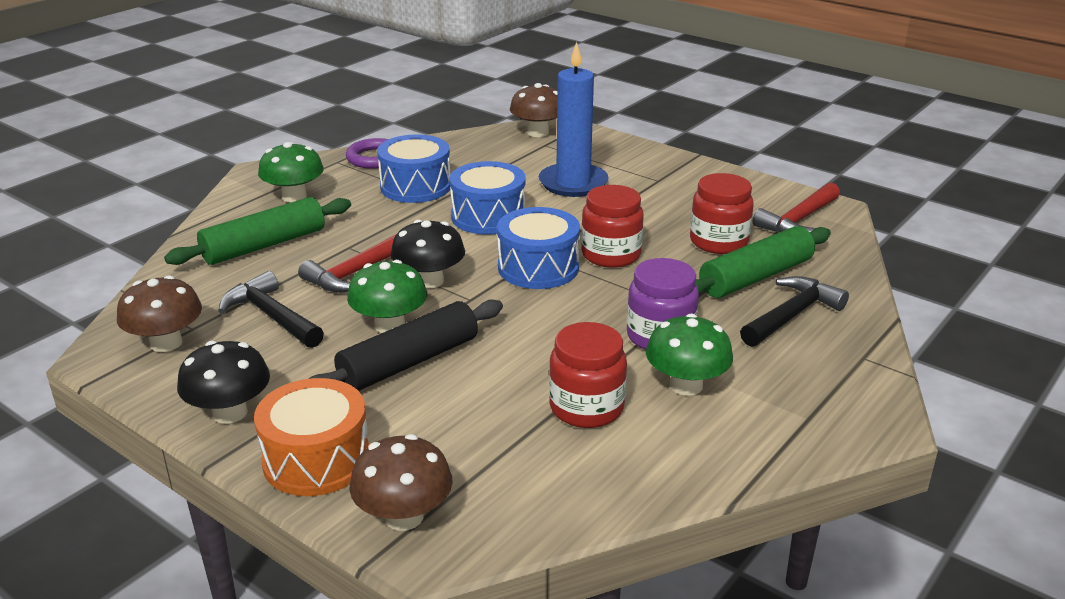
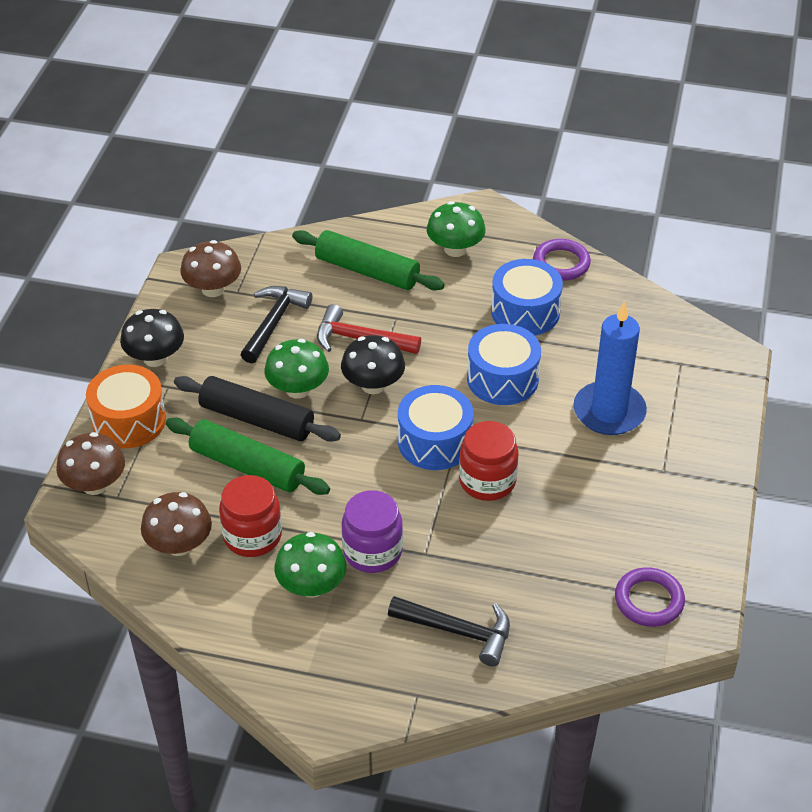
camera: 65 degrees right, 15 degrees up
(538, 132) = (704, 348): brown mushroom -> brown mushroom (179, 545)
(718, 242) = (562, 549): red jar -> none
(756, 277) = (511, 592): green rolling pin -> green rolling pin (247, 466)
(798, 220) = (649, 600): red hammer -> purple ring

